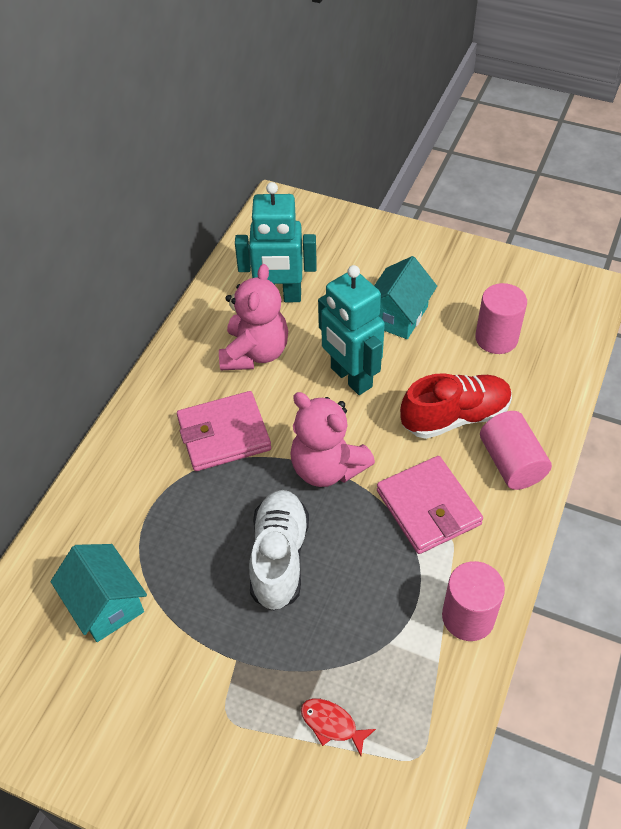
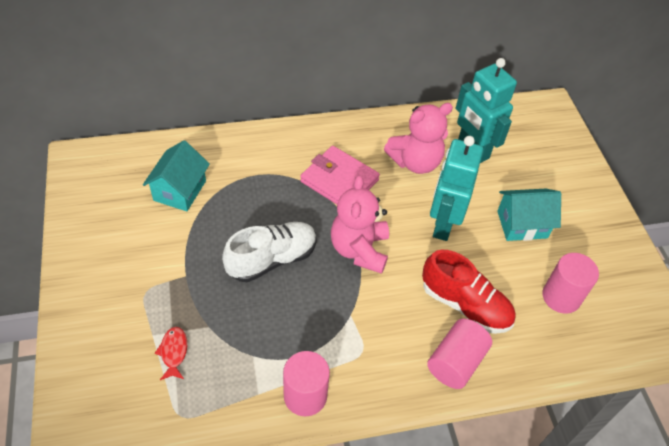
camera: 50 degrees right, 0 degrees up
(428, 507) = (374, 326): pink wallet -> none

